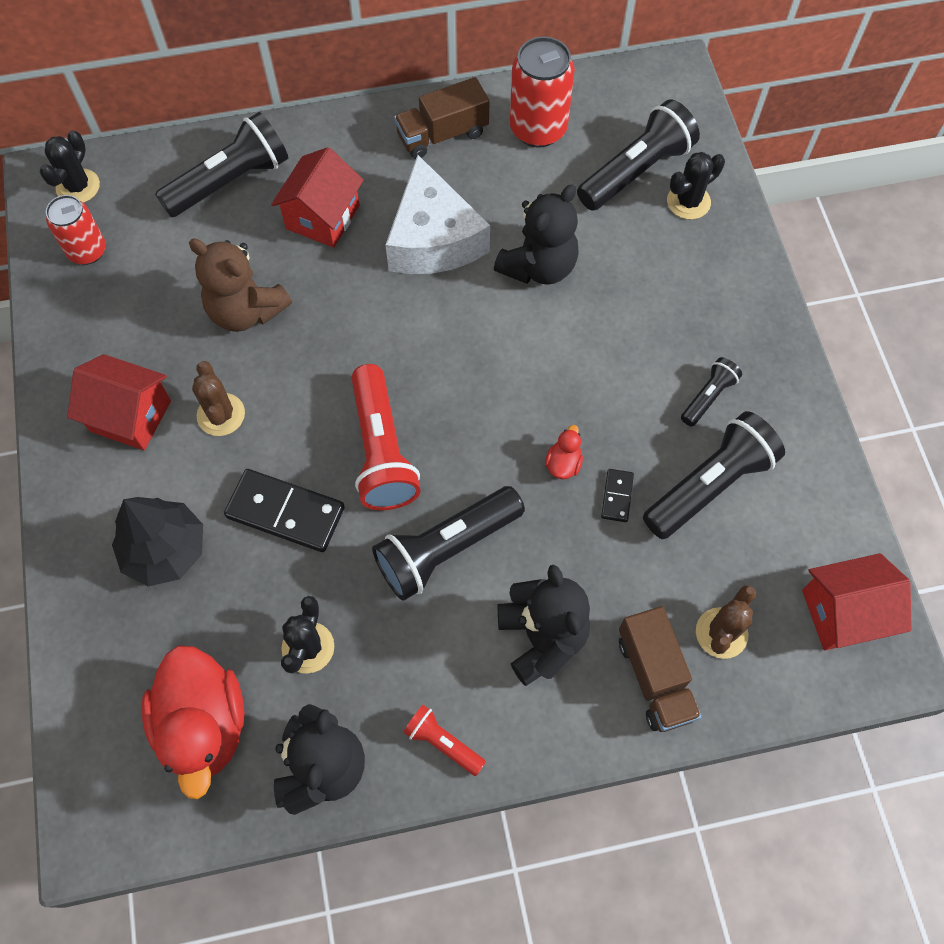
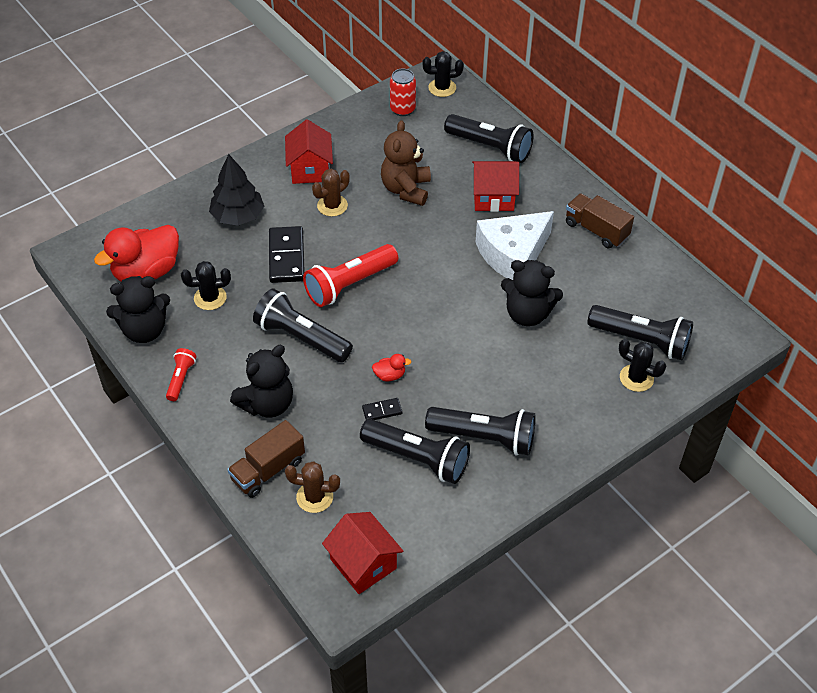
camera: 65 degrees right, 15 degrees down
(538, 129) = (637, 276): red can -> none
(708, 396) = (484, 437): black flashlight -> black flashlight, size x1.94

